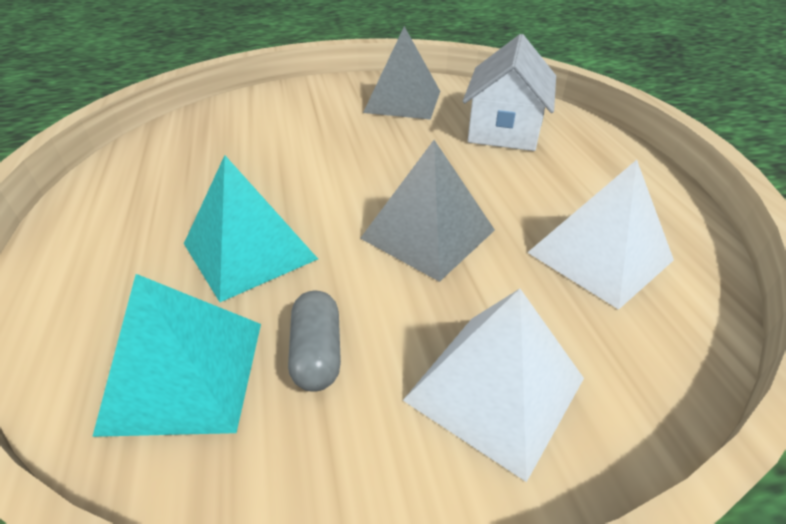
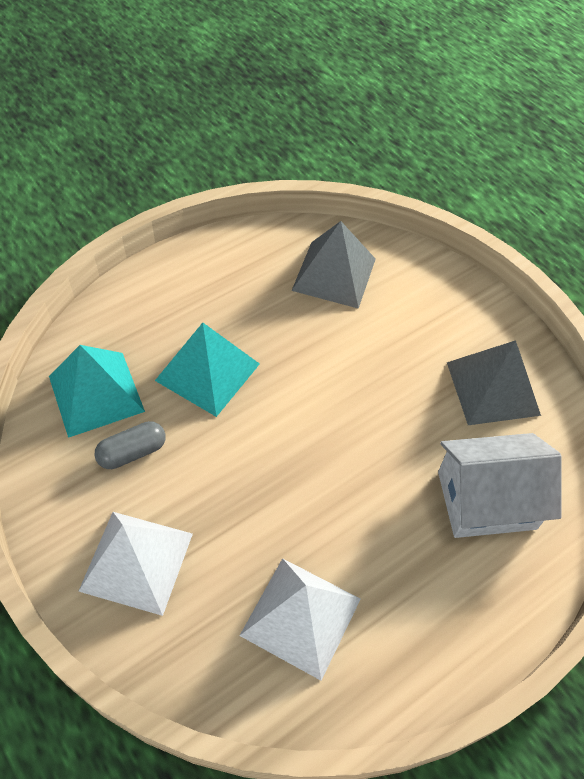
camera: 65 degrees right, 15 degrees up
(428, 234) = (275, 479): grey pyramid -> grey pyramid (334, 274)

